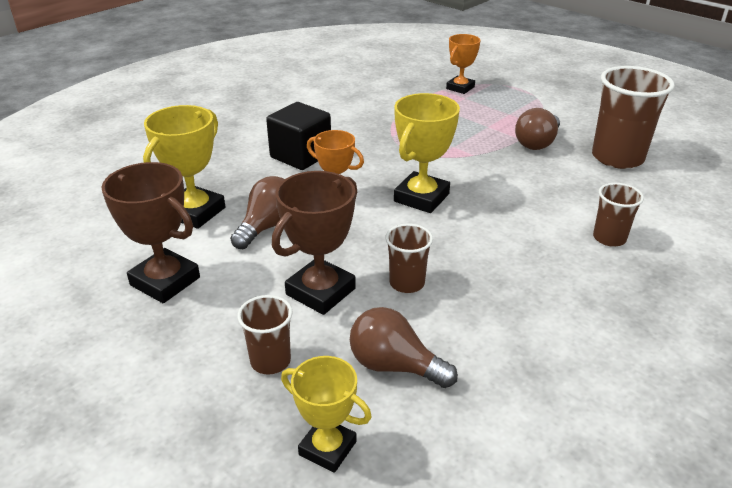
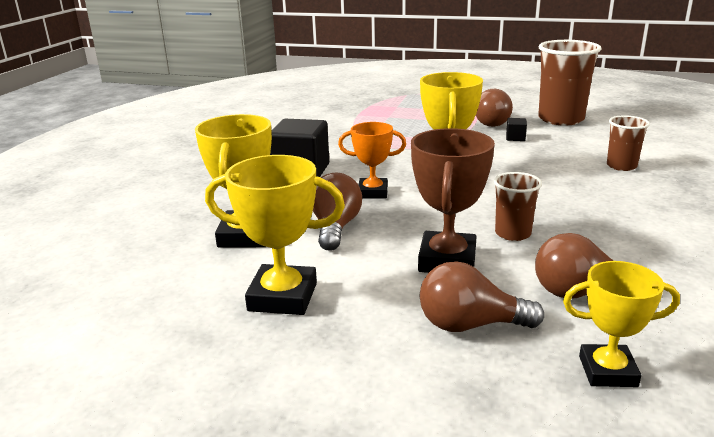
camera: 25 degrees left, 10 degrees down
(165, 281) = (283, 297): brown trophy -> yellow trophy
(270, 361) = (470, 325): brown cup -> brown light bulb
(460, 88) = (384, 101): orange trophy -> none
(539, 170) = (515, 138): none -> black cube

